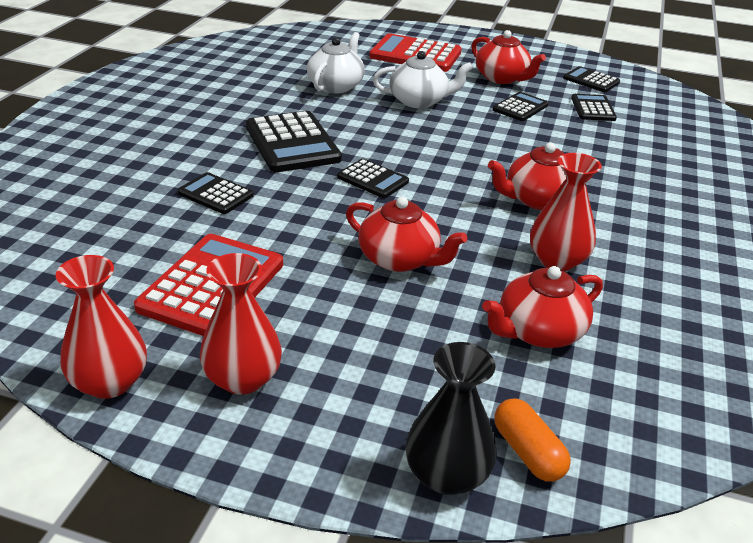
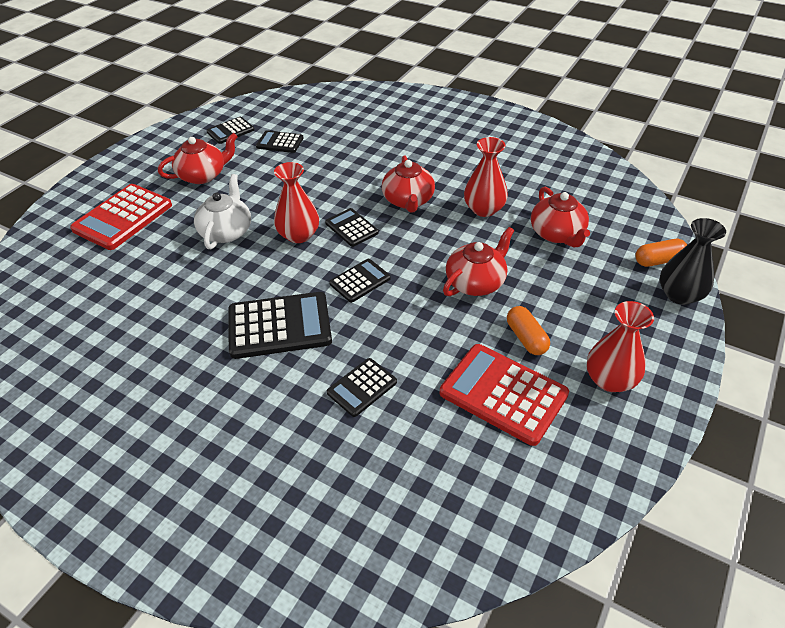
camera: 75 degrees left, 10 degrees up
(109, 382) = (620, 458): red vase -> red vase (299, 235)
(307, 302) = (526, 338): none -> orange capsule
(336, 86) = (167, 282): white teapot -> none
(520, 107) = (263, 177): black calculator -> black calculator (351, 228)

